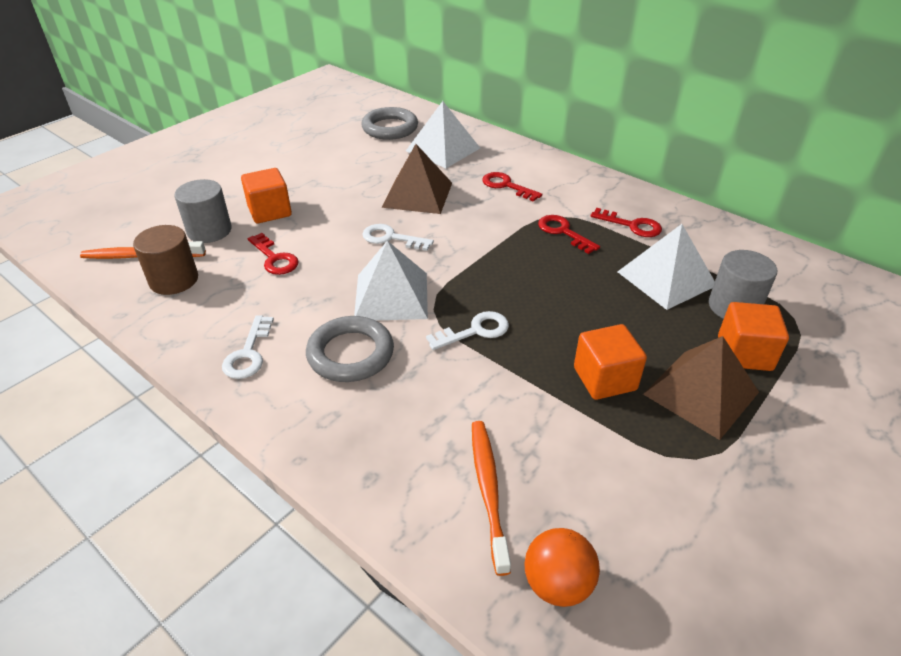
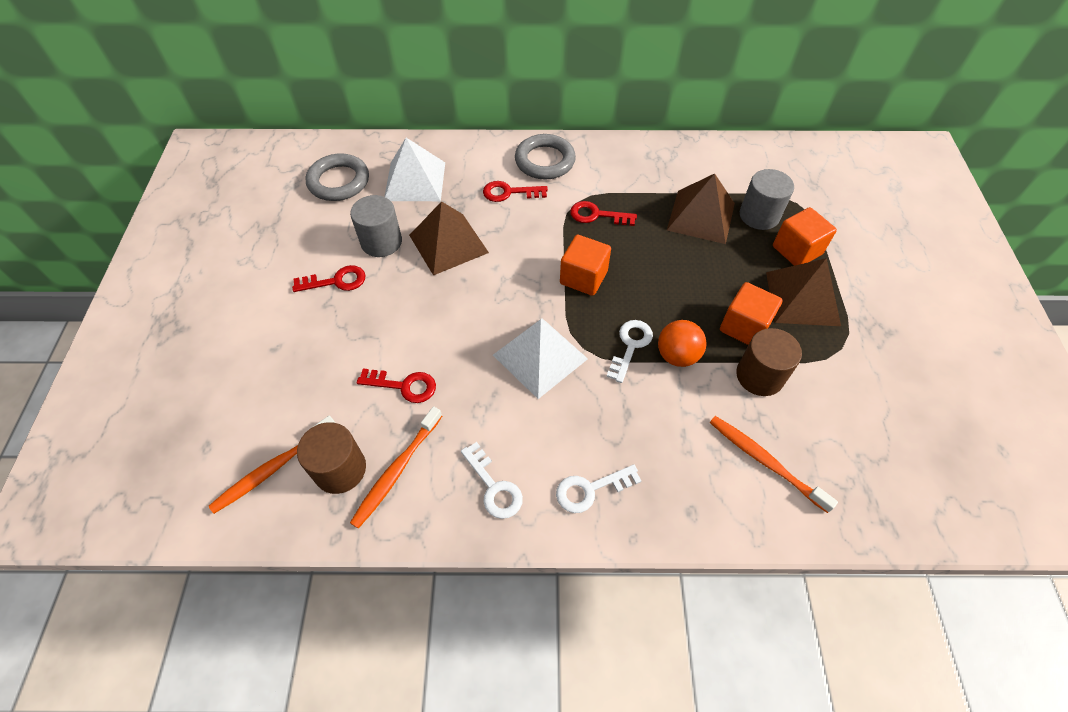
camera: 40 degrees left, 15 degrees up
(203, 302) = (396, 471): none -> orange toothbrush
(209, 231) = (306, 398): grey cylinder -> grey cylinder (381, 242)
(270, 211) = (338, 341): orange cube -> orange cube (583, 277)
(350, 354) = (569, 429): grey ring -> grey ring (545, 161)
(391, 238) = (477, 302): white key -> white key (590, 489)
(557, 584) = (857, 490): orange ball -> orange ball (677, 355)
(571, 424) = (759, 376): none -> brown cylinder
(632, 225) = (635, 180): red key -> red key (336, 281)
(666, 278) = (701, 216): white pyramid -> brown pyramid

